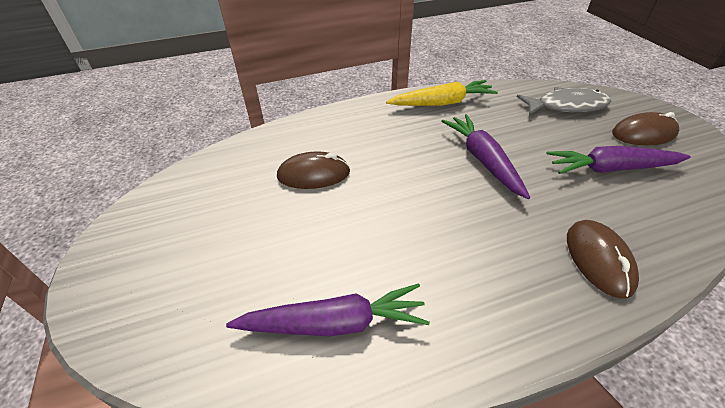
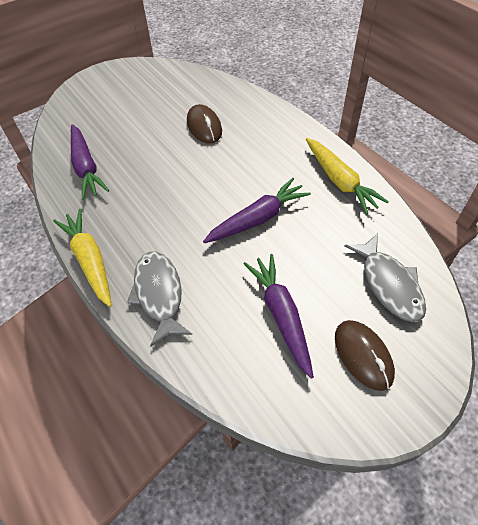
camera: 75 degrees right, 10 degrees up
(544, 336) = (90, 260): none -> yellow carrot
(598, 259) = (159, 294): brown mouse -> grey fish

